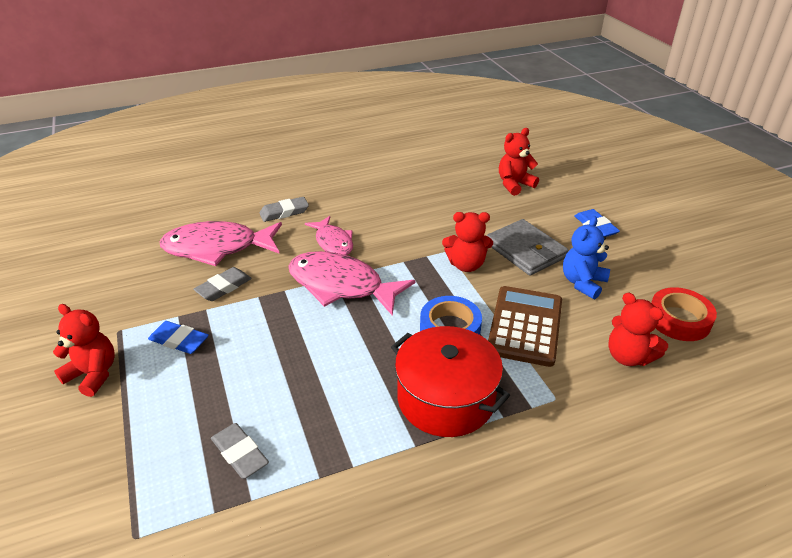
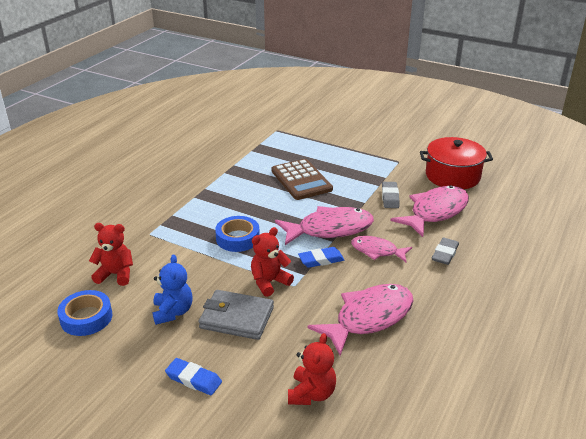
camera: 140 degrees right, 5 degrees down
(93, 374) = (375, 147): red teddy bear -> none
(179, 340) = (365, 171): blue eraser -> blue eraser (321, 260)
(240, 453) = (274, 157): grey eraser -> none
(418, 202) = (369, 318): none -> pink fish
(446, 398) = (207, 208): red pot -> red pot (452, 176)
(525, 326) = (193, 261): brown calculator -> brown calculator (301, 180)
(679, 320) = (86, 317): red tape -> blue tape

